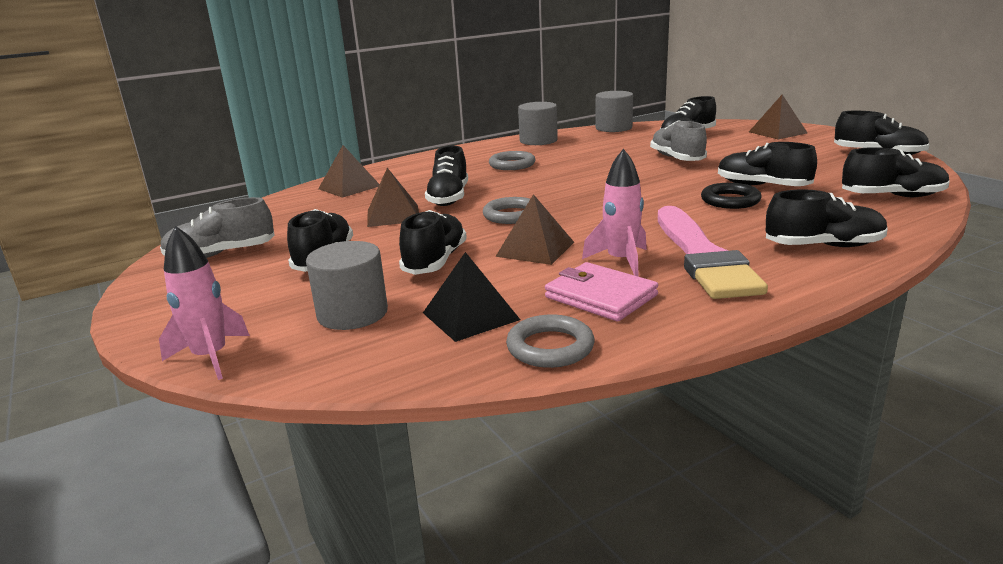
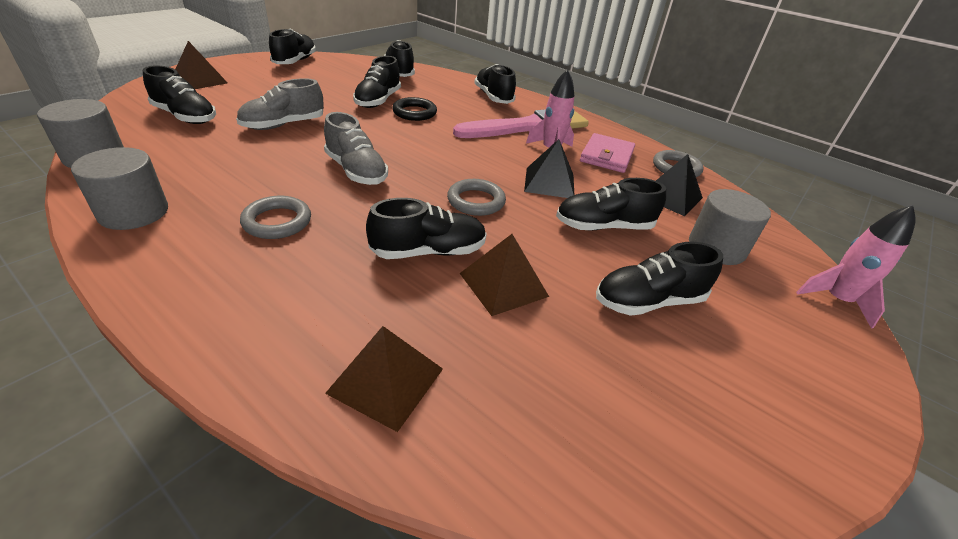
camera: 115 degrees left, 15 degrees up
(221, 254) = (710, 416): grey shoe -> grey shoe (356, 171)
(535, 249) = (549, 182): brown pyramid -> black pyramid

